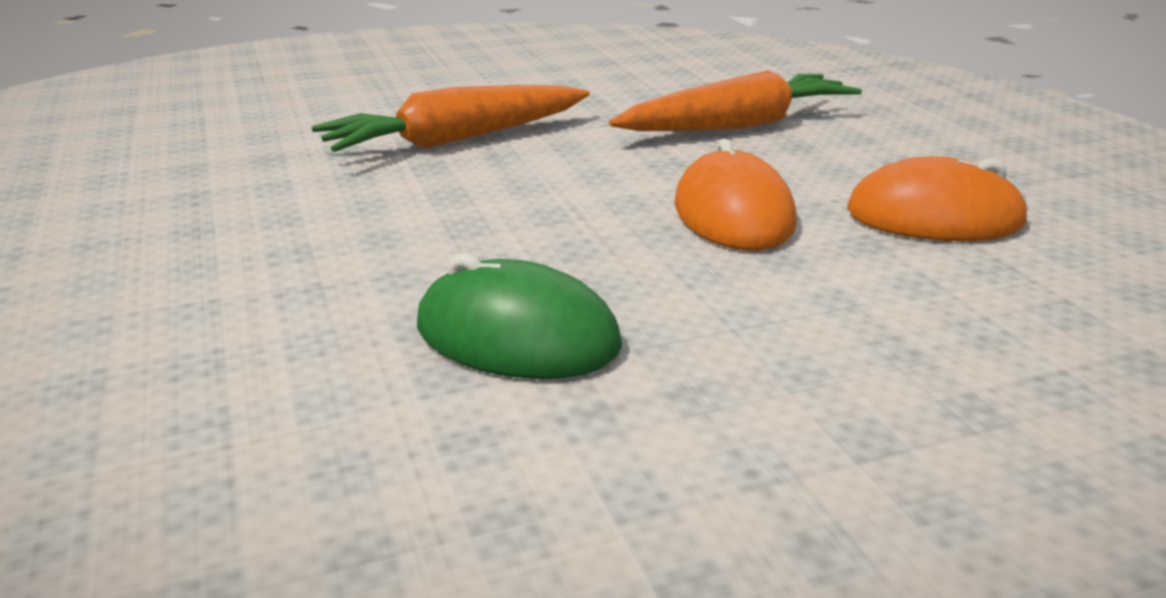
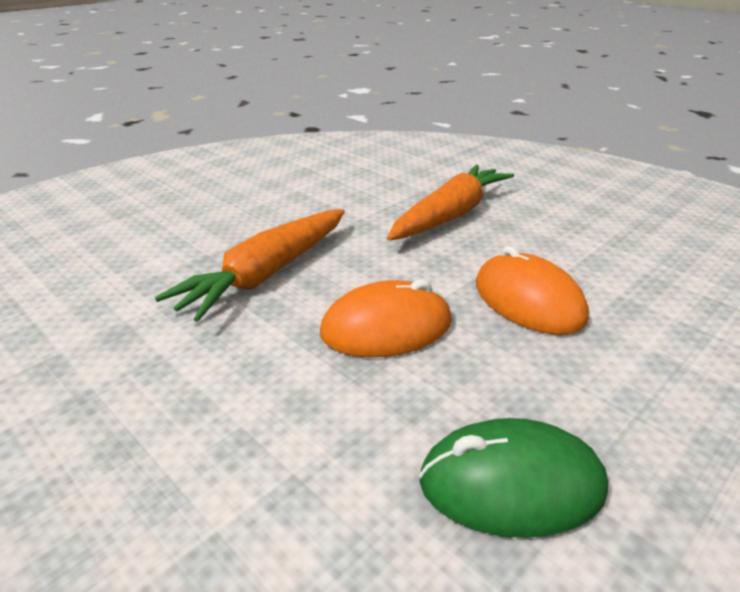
camera: 25 degrees left, 5 degrees up
(934, 217) = (641, 270): orange mouse -> orange mouse (386, 328)

